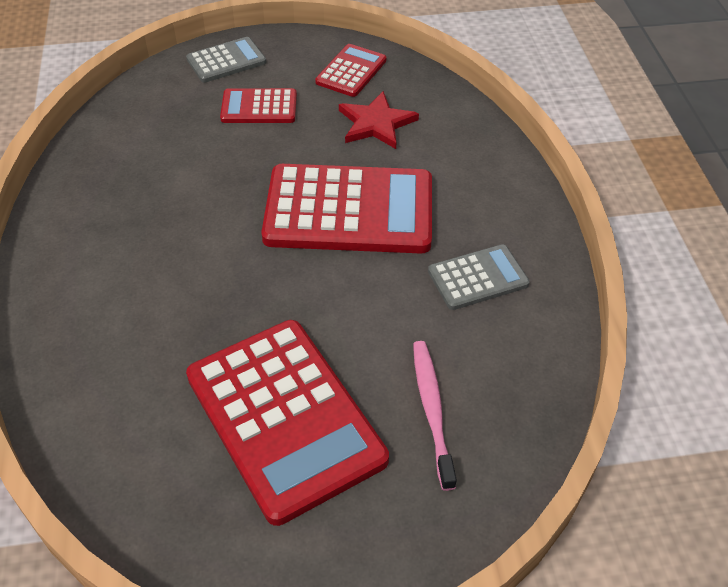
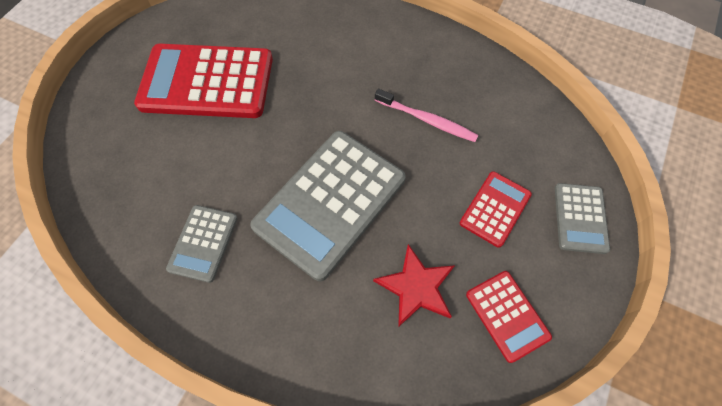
camera: 125 degrees right, 15 degrees up
(349, 210) = (330, 203): red calculator -> grey calculator
(432, 410) = (145, 149): pink toothbrush -> pink toothbrush (427, 120)

